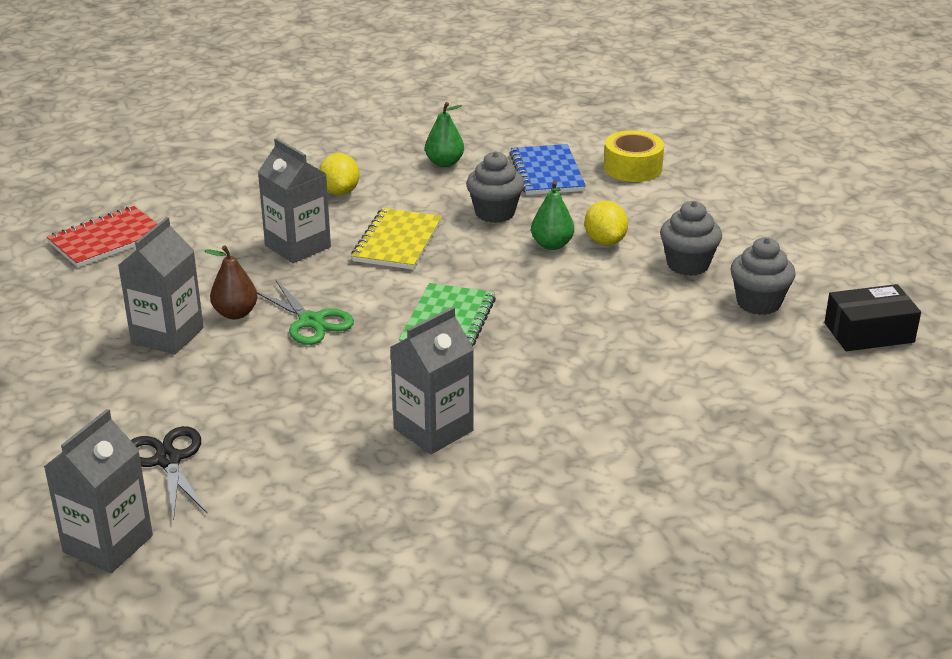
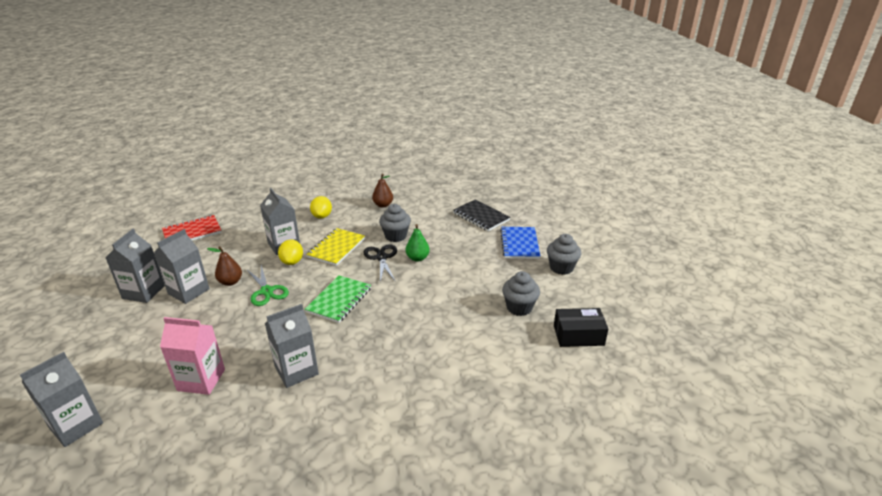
camera: 10 degrees right, 0 degrees up
(83, 344) = (143, 292): none -> grey carton
(168, 460) = (142, 372): black scissors -> black scissors (381, 258)
(279, 460) = (201, 380): none -> pink carton
(444, 163) = (383, 205): green pear -> brown pear
(547, 172) = (434, 215): blue notebook -> blue notebook (519, 244)
(605, 241) = (447, 259): yellow lemon -> yellow lemon (292, 262)
(632, 168) = (481, 216): yellow tape -> black notebook
(688, 264) = (488, 278): grey cupcake -> grey cupcake (561, 268)

